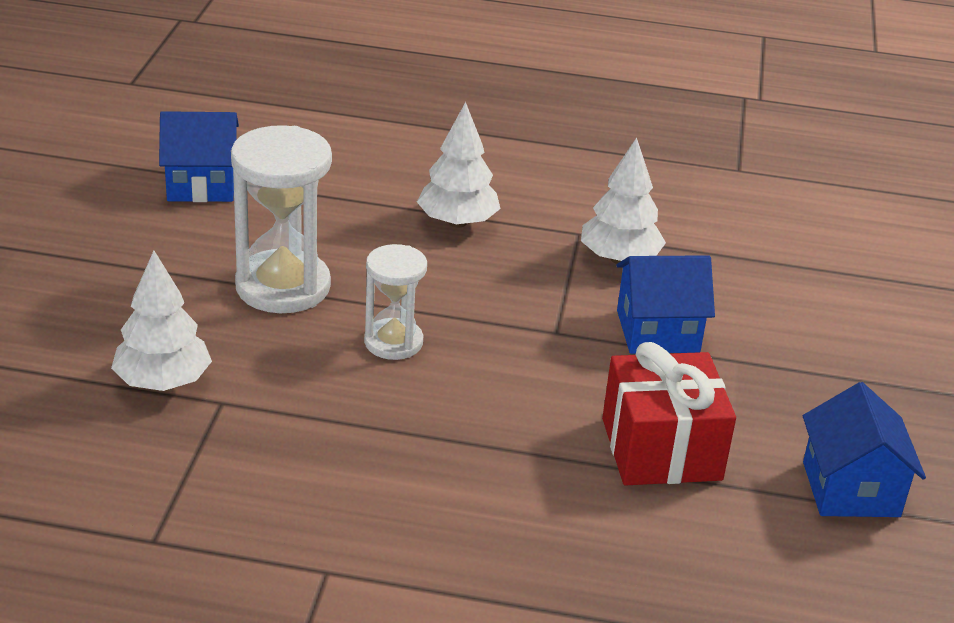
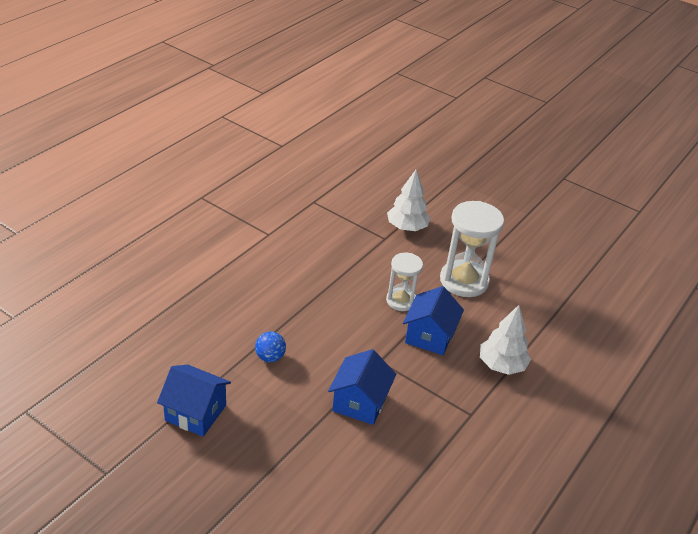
camera: 115 degrees right, 5 degrees up
(201, 184) = (571, 282): blue house -> blue house (429, 336)
(619, 259) = (436, 420): white tree -> none
(661, 449) = (270, 357): red gift -> blue ball

